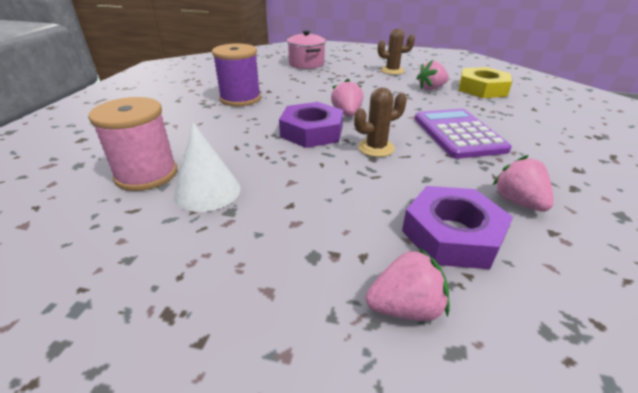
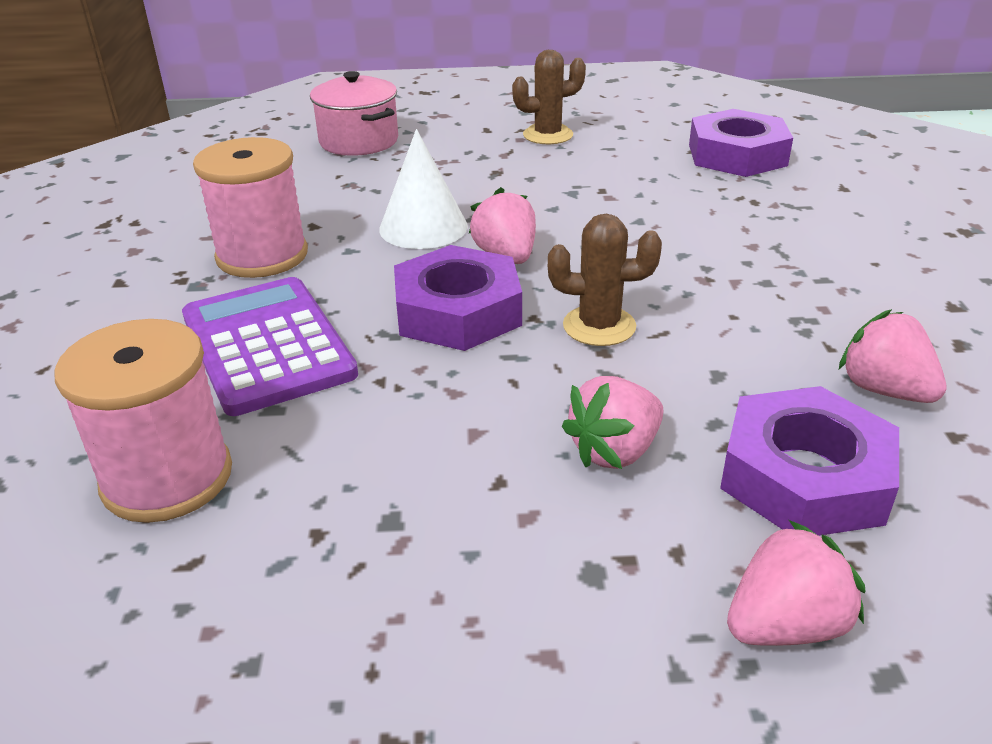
camera: 15 degrees left, 0 degrees up
(207, 191) = (322, 488): white cone -> white cone (423, 227)
(240, 99) = (262, 255): purple spool -> pink spool
(376, 148) = (599, 326): brown cactus -> brown cactus turned 45 degrees clockwise
(431, 88) = (642, 168): pink strawberry -> pink strawberry (615, 451)
(458, 134) = (734, 267): purple calculator -> purple calculator (267, 345)
(482, 89) = (737, 155): yellow nut -> purple nut

